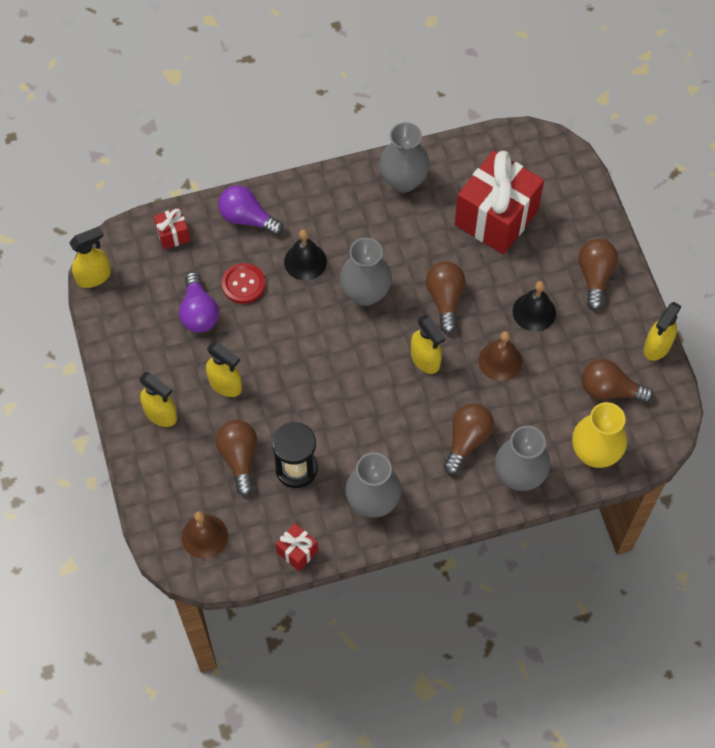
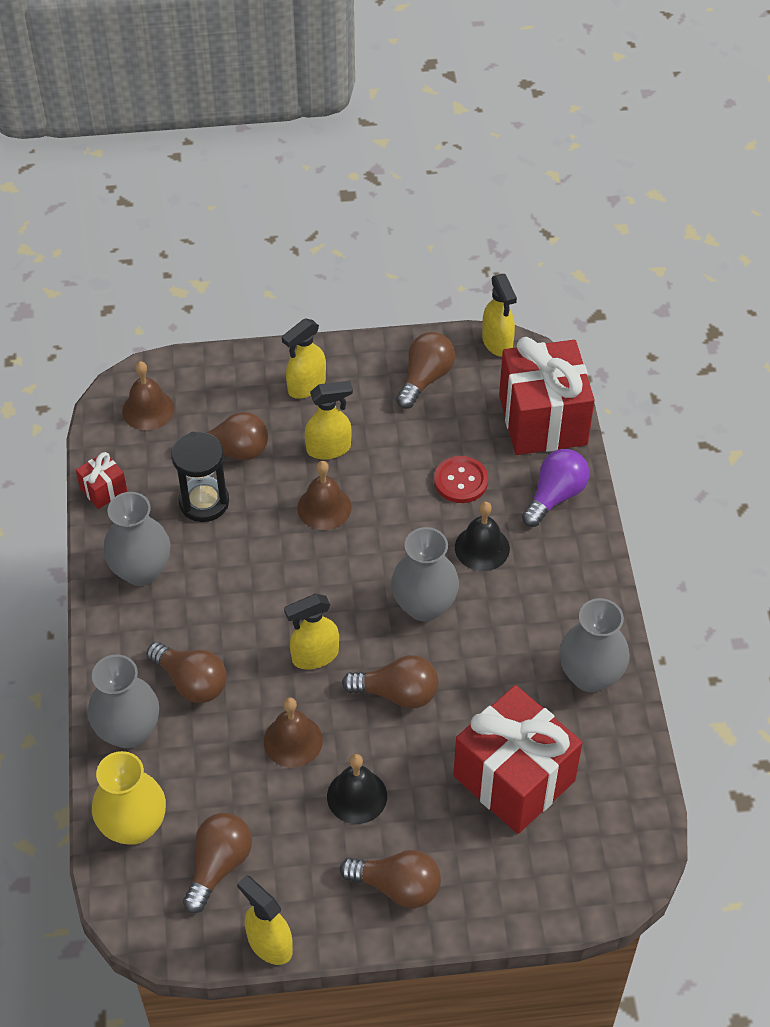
camera: 100 degrees right, 10 degrees down
(140, 324) = (425, 378): none -> brown light bulb
(173, 235) = (542, 420): red gift -> red gift, size x2.29
(199, 312) = (430, 433): purple light bulb -> none
(225, 384) = (329, 448): yellow spray bottle -> yellow spray bottle turned 150 degrees counterclockwise
(286, 377) = (324, 507): none -> brown bell

